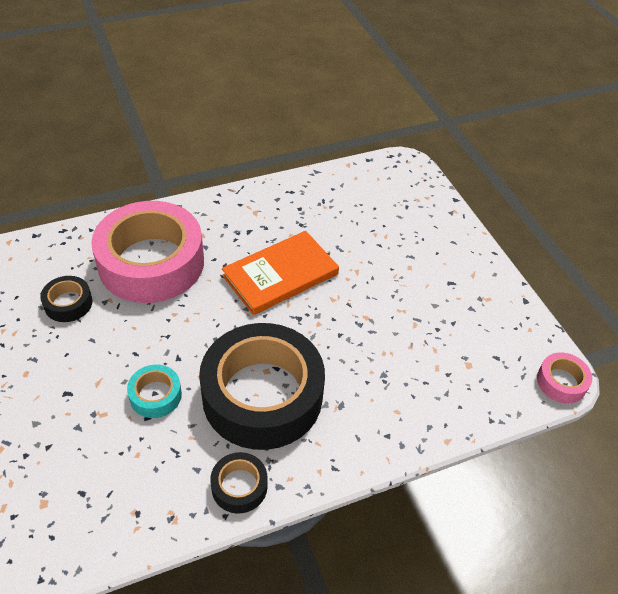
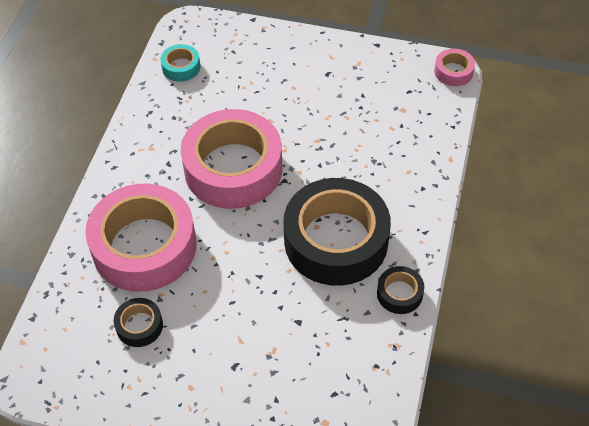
camera: 50 degrees left, 5 degrees up
(155, 395) = (283, 307): turquoise tape -> turquoise tape (181, 67)
(280, 275) = (233, 168): orange book -> pink tape

